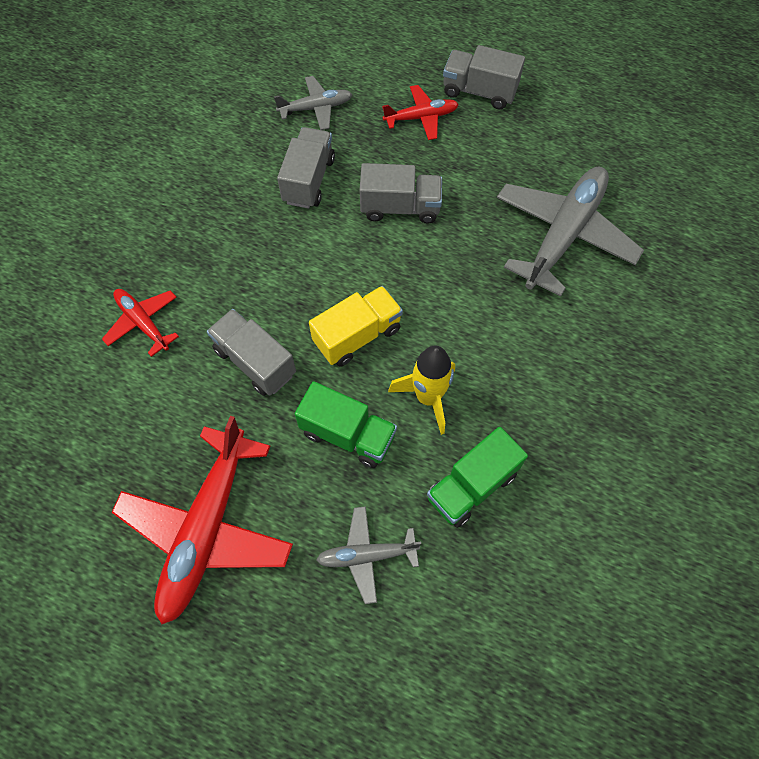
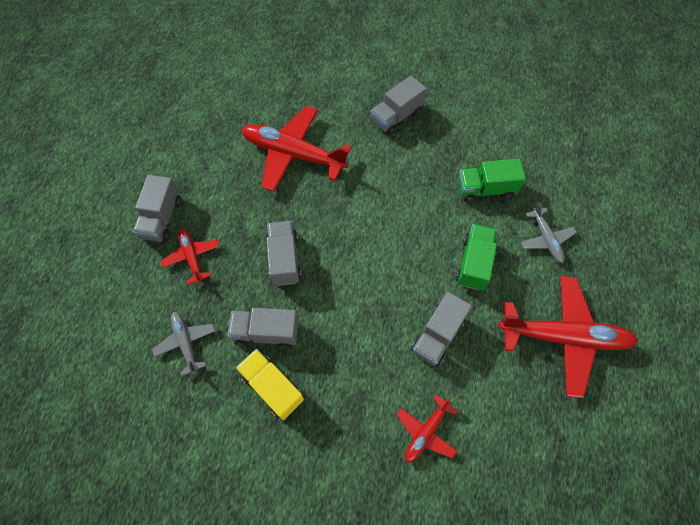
camera: 100 degrees left, 0 degrees up
(357, 335) = (400, 270): yellow truck -> yellow truck (272, 387)
(428, 397) = (435, 220): yellow rocket -> none
(472, 486) = (485, 189): green truck -> green truck turned 135 degrees clockwise
(563, 235) = (293, 154): grey plane -> red plane
(626, 382) = (396, 117): none -> grey truck

